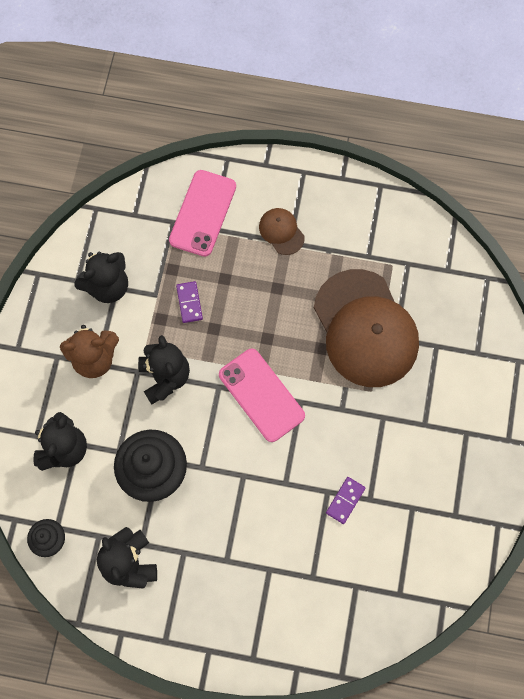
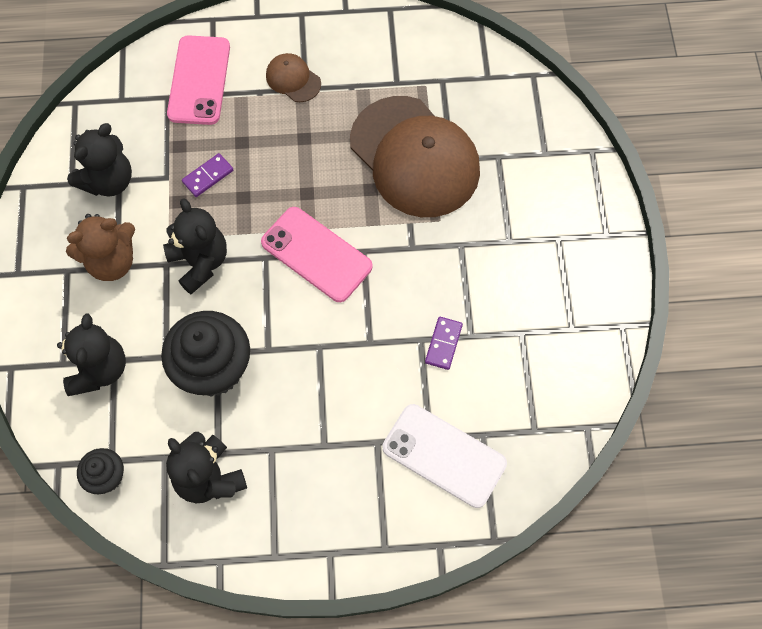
camera: 15 degrees left, 5 degrees down
(189, 302) = (208, 176): purple domino -> purple domino turned 75 degrees clockwise
(320, 595) = (444, 455): none -> white phone

